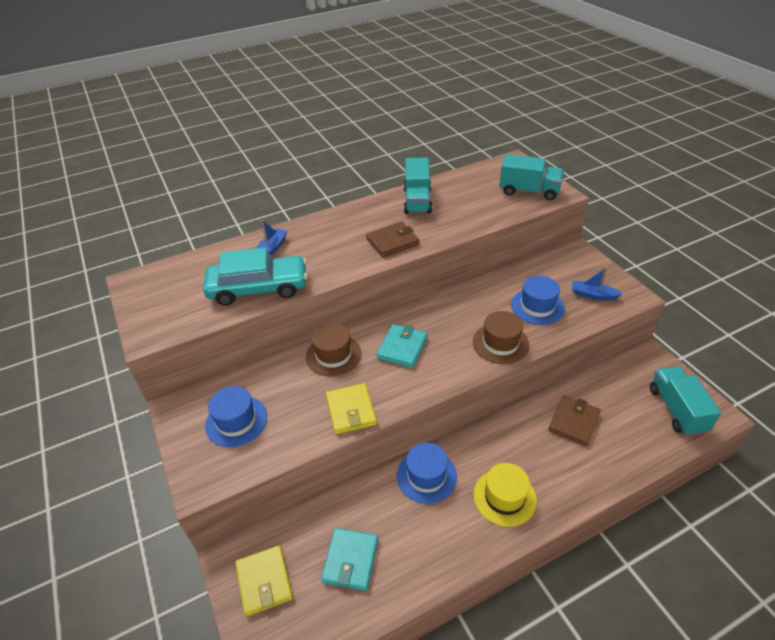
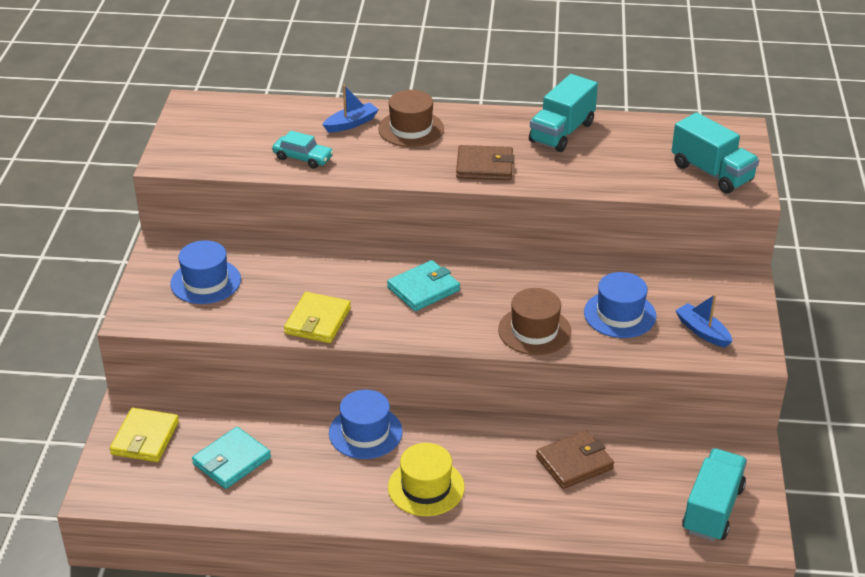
camera: 30 degrees right, 5 degrees down
(258, 288) = (303, 158): turquoise car -> turquoise car, size x0.50
(333, 355) = (347, 265): brown hat -> brown hat (411, 129)

